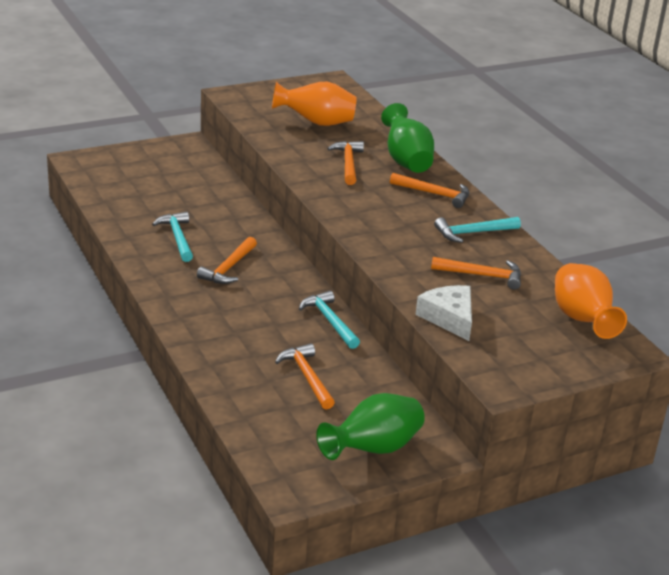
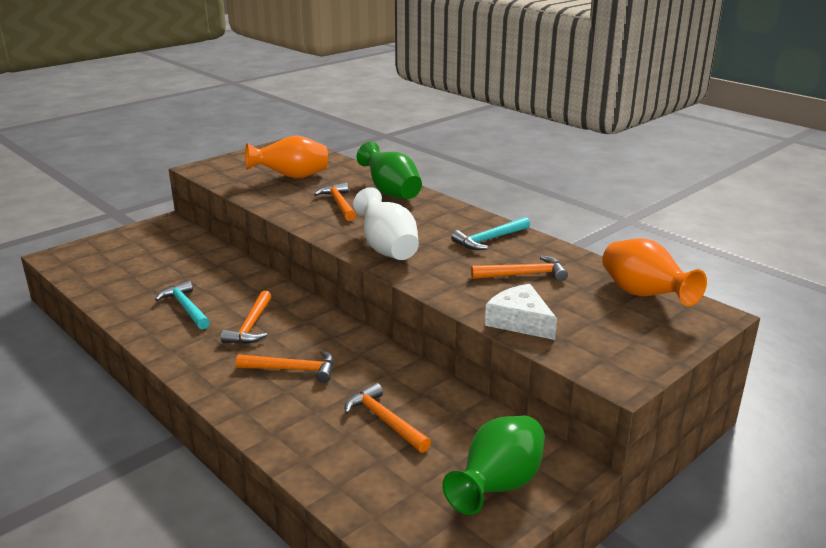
camera: 15 degrees left, 5 degrees down
(330, 321) = (379, 355): turquoise hammer -> none
(369, 222) = (387, 249): none -> white vase
(434, 194) = (433, 214): orange hammer -> orange hammer (293, 370)

